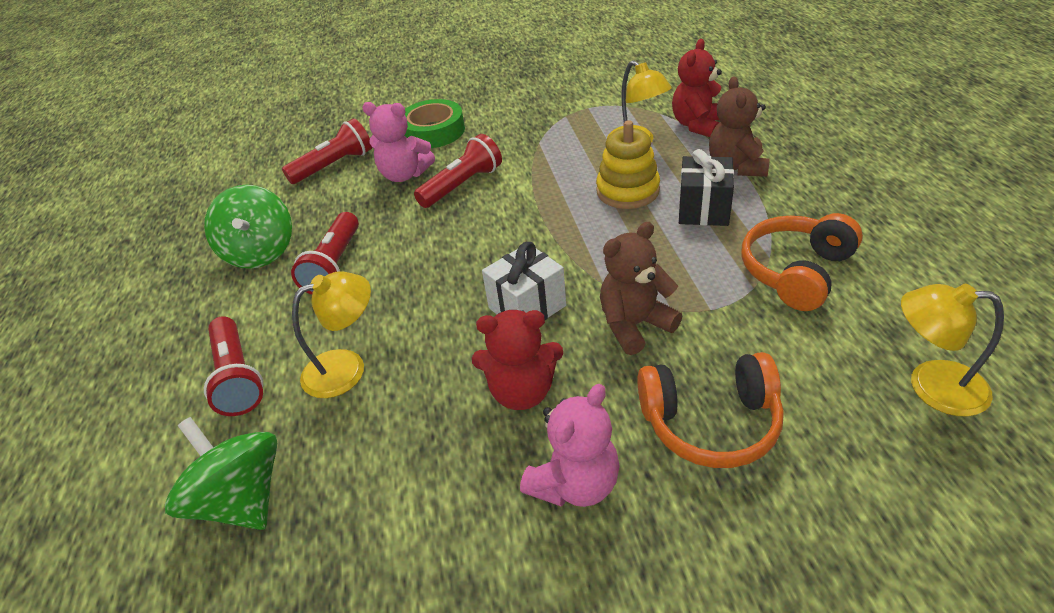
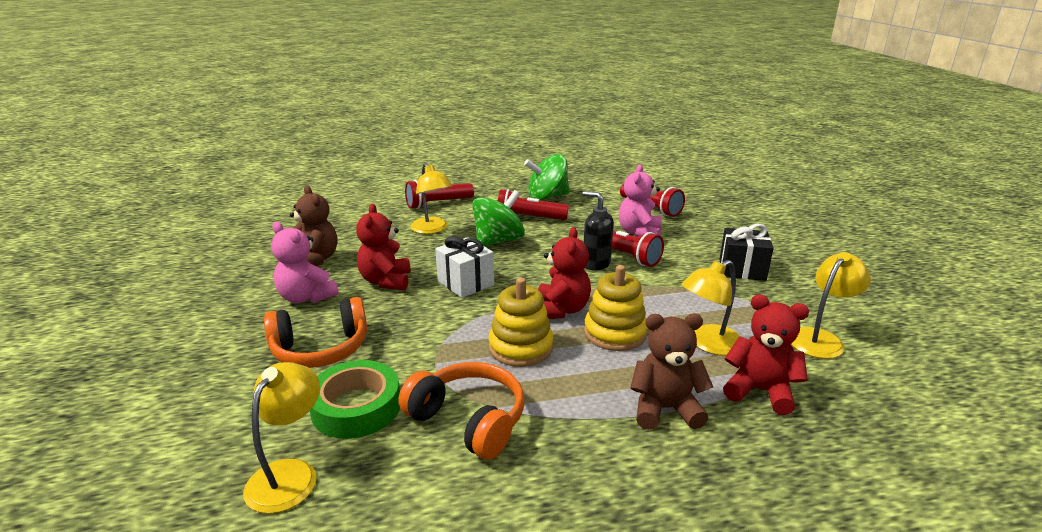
camera: 85 degrees right, 15 degrees down
(241, 499) = (355, 214): green spinning top -> green spinning top (498, 241)
(433, 131) = (710, 241): green tape -> green tape (356, 407)
(481, 205) = (595, 264): none -> black soap dispenser
(587, 225) = (561, 310): none -> red teddy bear
(618, 95) = (820, 338): none -> yellow lamp
(635, 325) = (429, 325): brown teddy bear -> brown teddy bear (315, 260)
(666, 249) = (520, 347): none -> yellow stacking toy
(703, 209) = (580, 375): black gift -> black gift (742, 270)
(711, 423) = (320, 349): orange headphones -> orange headphones turned 105 degrees counterclockwise

